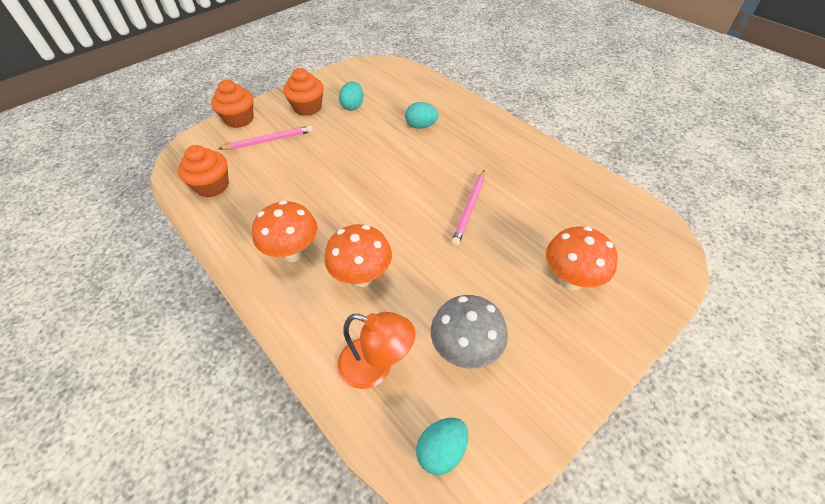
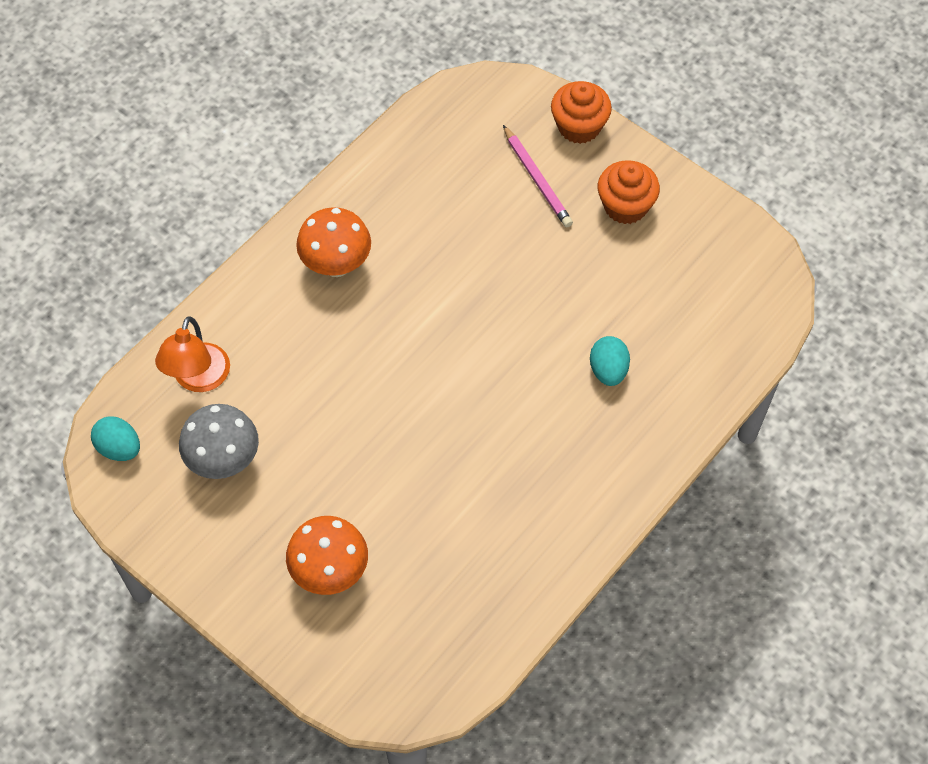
camera: 80 degrees right, 10 degrees up
(212, 186) = (435, 144): orange cupcake -> none
(353, 106) = (642, 266): turquoise egg -> none
(362, 277) = (309, 344): orange mushroom -> none
(469, 209) = (436, 451): pink pencil -> none

